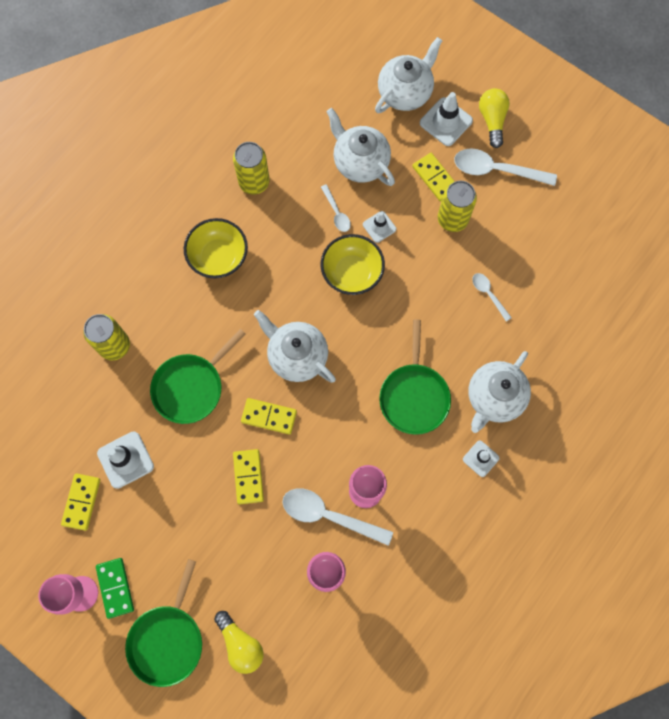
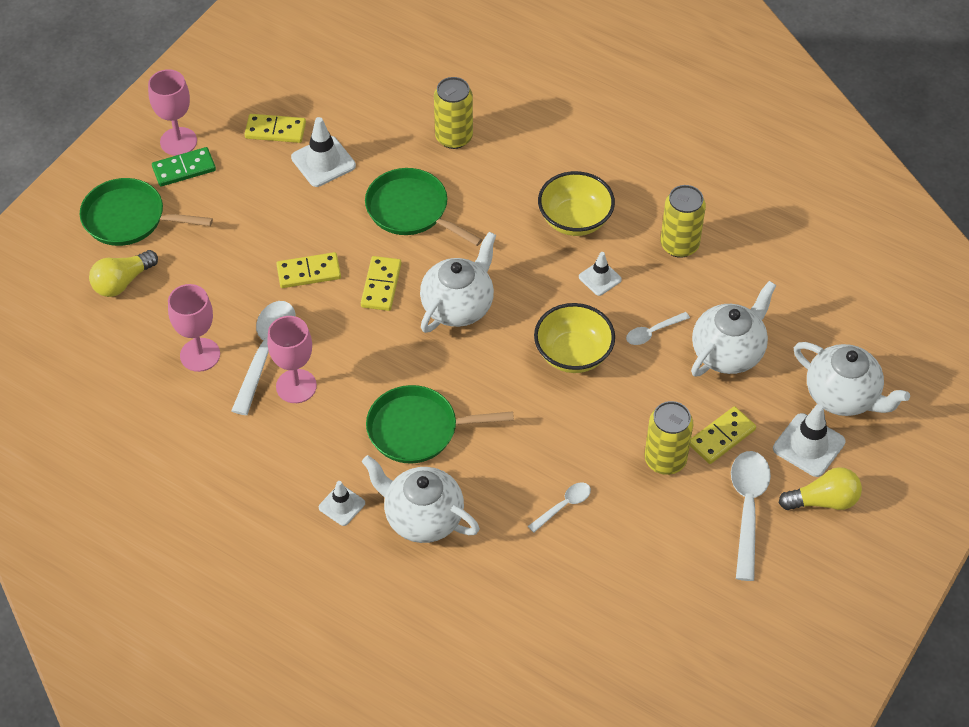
camera: 85 degrees right, 20 degrees down
(379, 227) = (641, 379): white traffic cone -> white traffic cone (600, 278)

